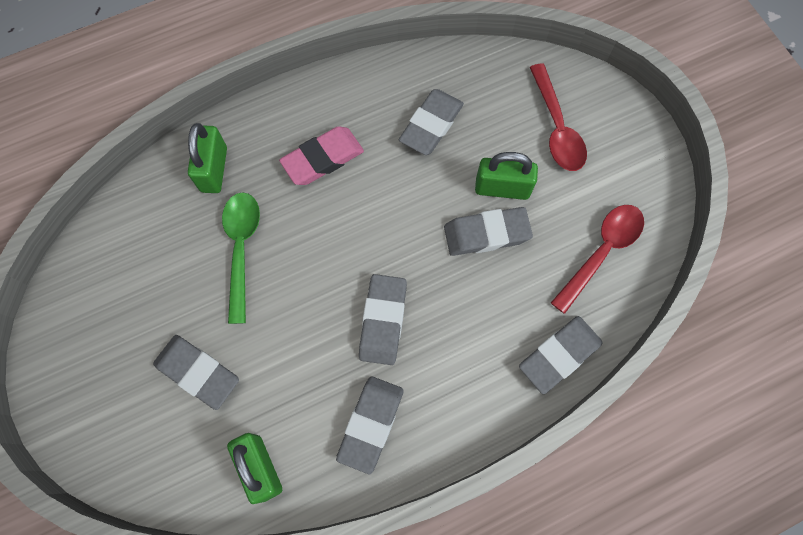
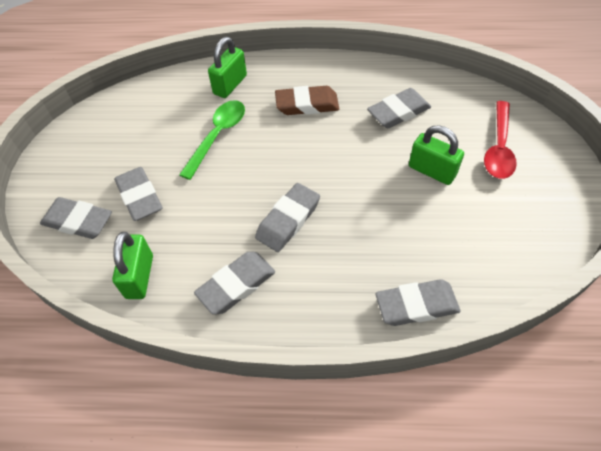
camera: 30 degrees right, 15 degrees down
(323, 159) = (307, 104): pink eraser -> brown eraser
(486, 234) = (402, 196): grey eraser -> grey eraser (78, 221)
(601, 252) = (493, 246): red spoon -> none

